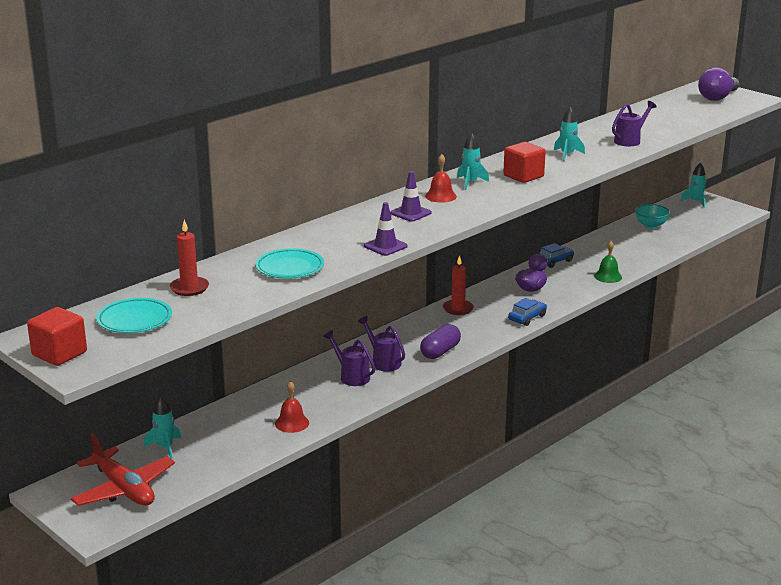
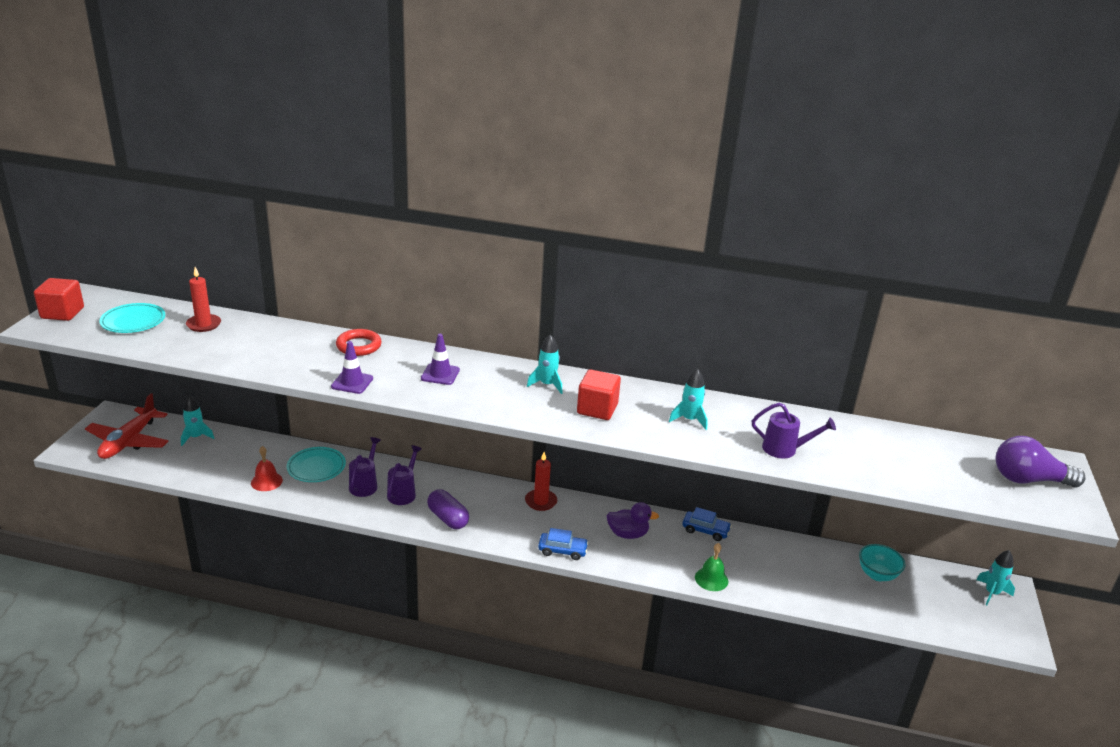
camera: 55 degrees right, 5 degrees up
(290, 268) = (272, 353): turquoise plate -> turquoise plate (316, 467)
(322, 232) = (359, 346): none -> red ring
(440, 196) = (496, 378): red bell -> none
(440, 351) = (448, 518): purple capsule -> purple capsule turned 45 degrees clockwise

